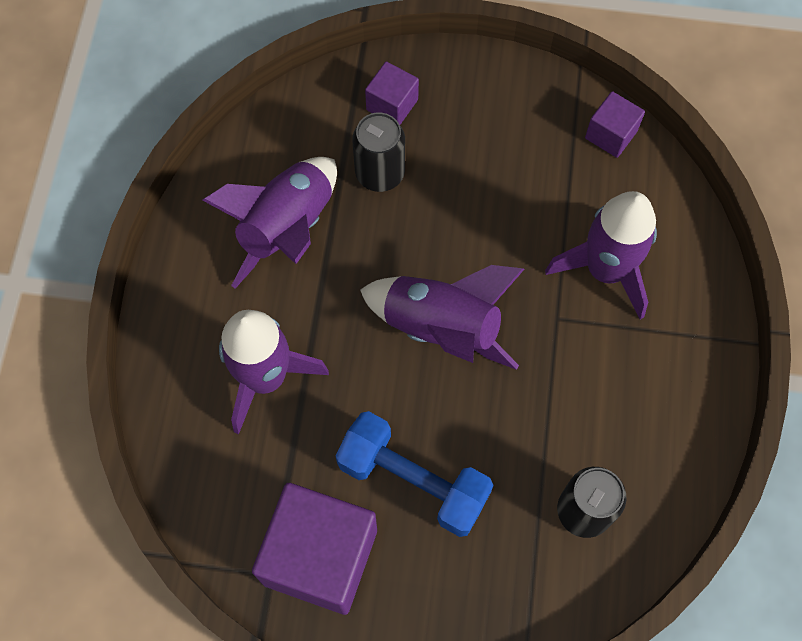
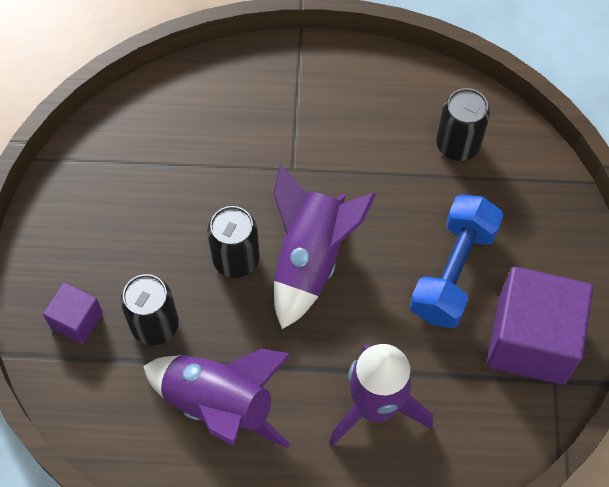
camera: 95 degrees left, 5 degrees down
(448, 253) = (236, 259): none -> black can
(605, 270) = (244, 134): purple rocket -> none
(611, 134) = (109, 132): purple cube -> none

